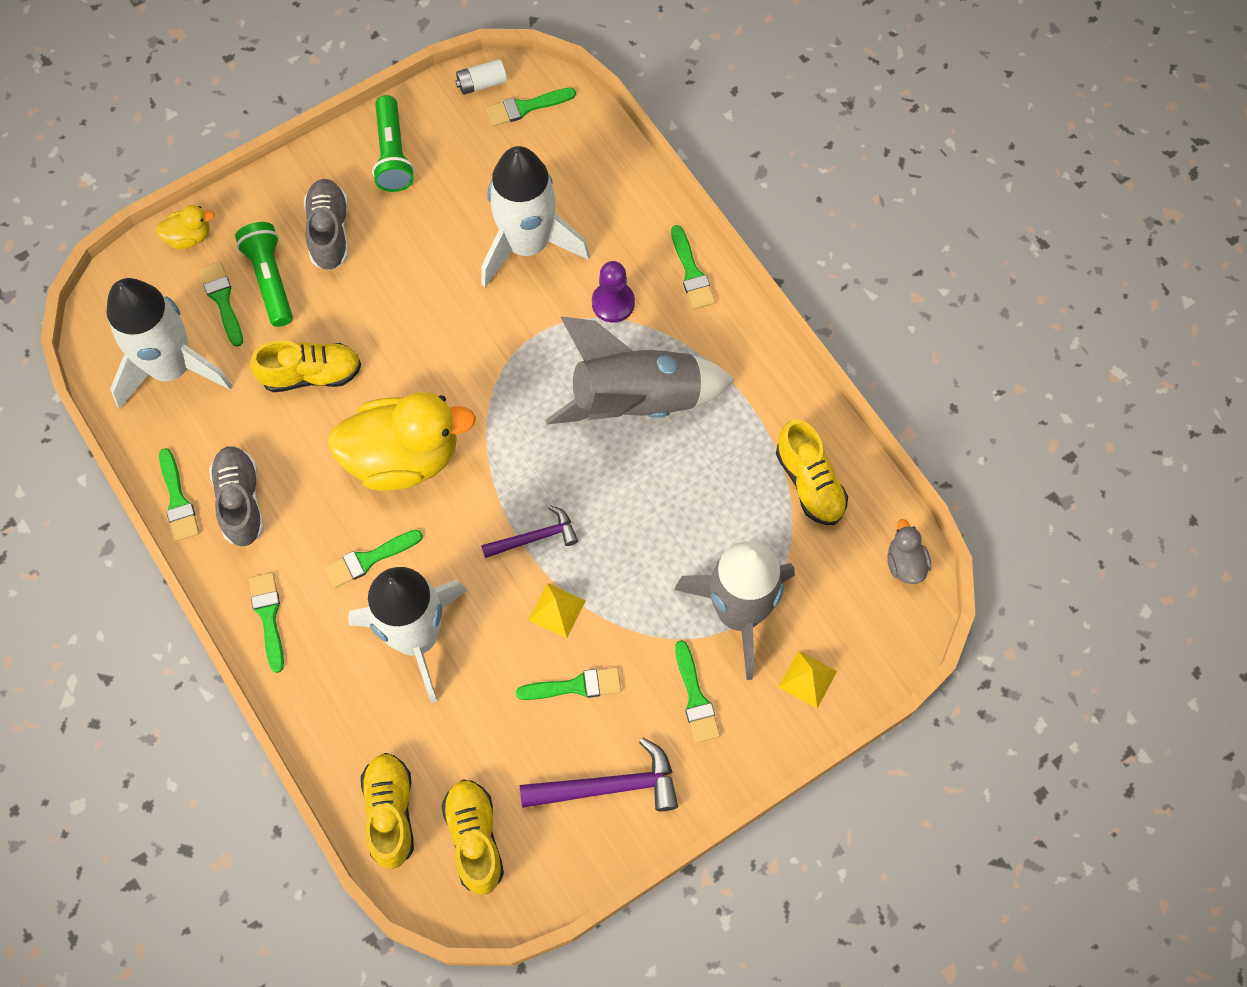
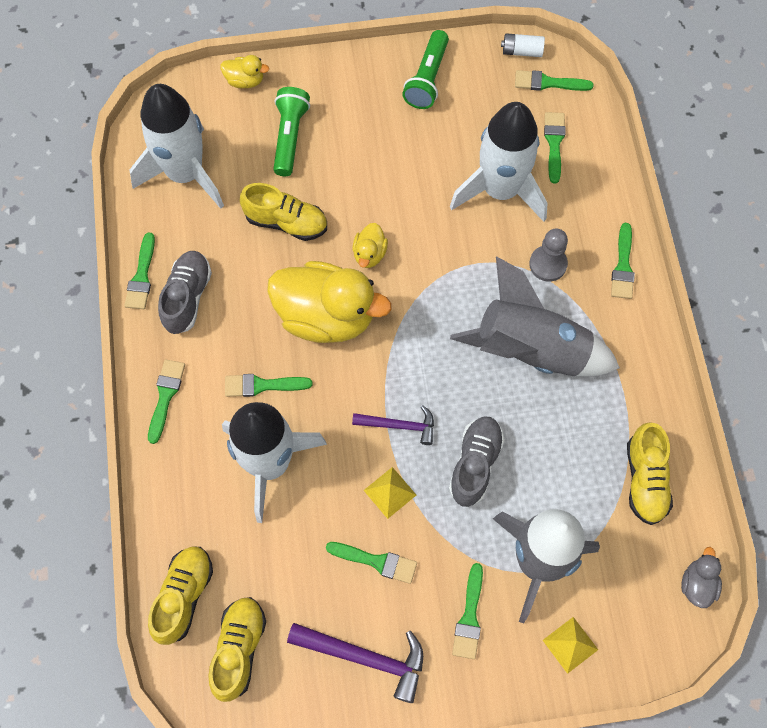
camera: 25 degrees right, 0 degrees up
(222, 300) = (247, 138): green brush -> green brush (554, 143)
(329, 232) = (351, 119): grey shoe -> grey shoe (475, 464)
(418, 371) = (369, 254): none -> yellow duck
(613, 303) = (548, 264): purple pawn -> grey pawn

